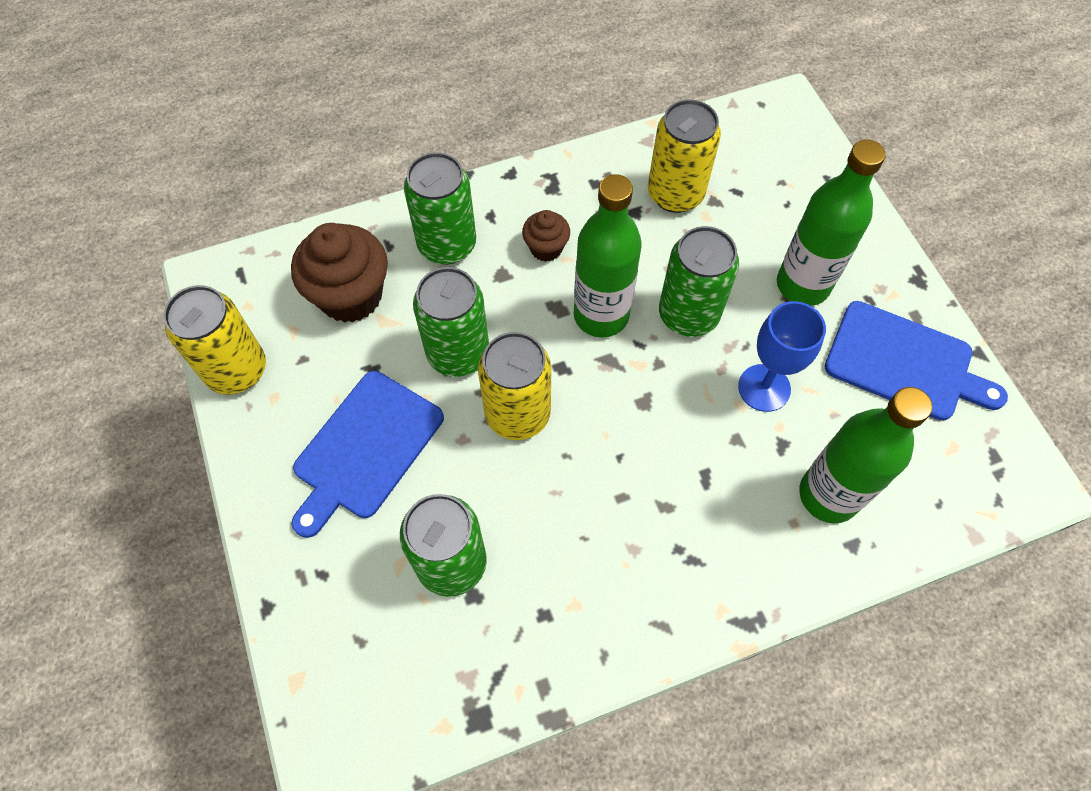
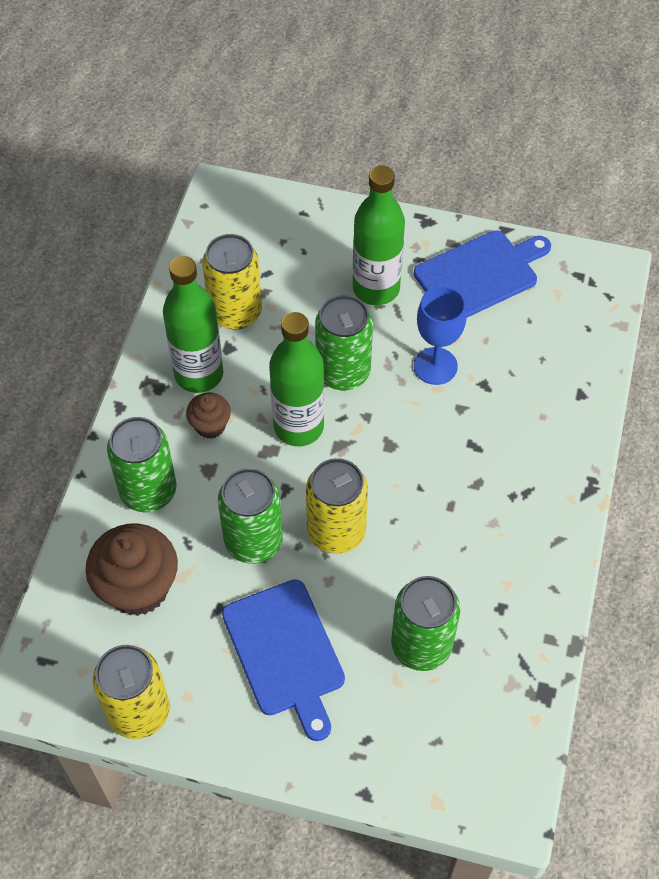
camera: 55 degrees left, 5 degrees down
(828, 495) = (538, 383): green bottle -> green bottle (199, 374)

